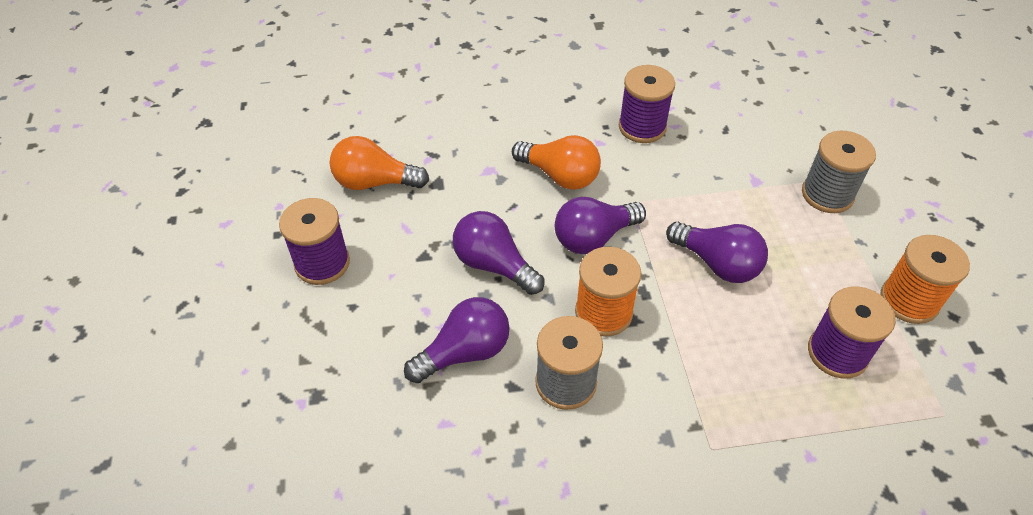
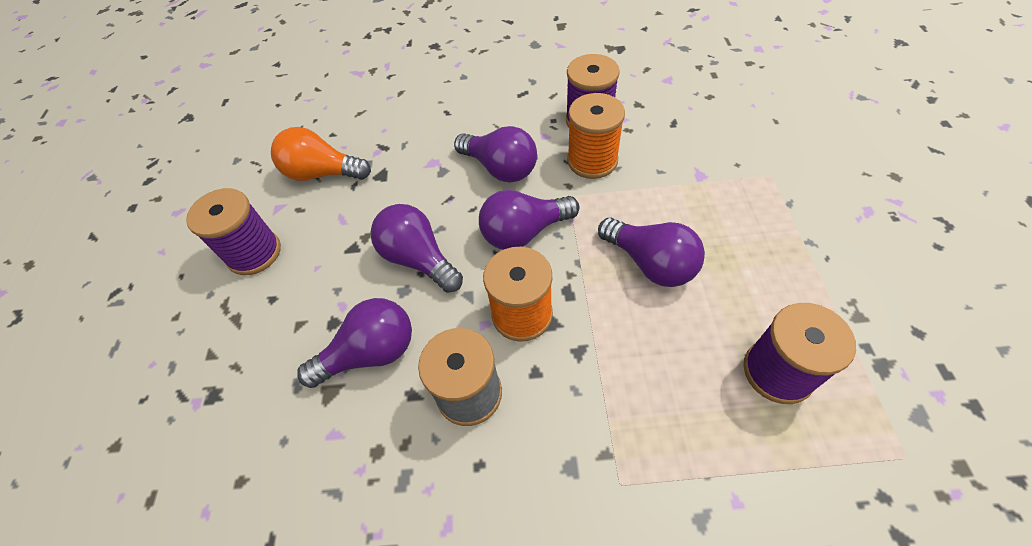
camera: 10 degrees right, 5 degrees up
(560, 175) = (500, 168): orange light bulb -> purple light bulb
(827, 194) = (776, 190): grey spool -> none
(909, 300) = (864, 312): orange spool -> orange spool (592, 161)

